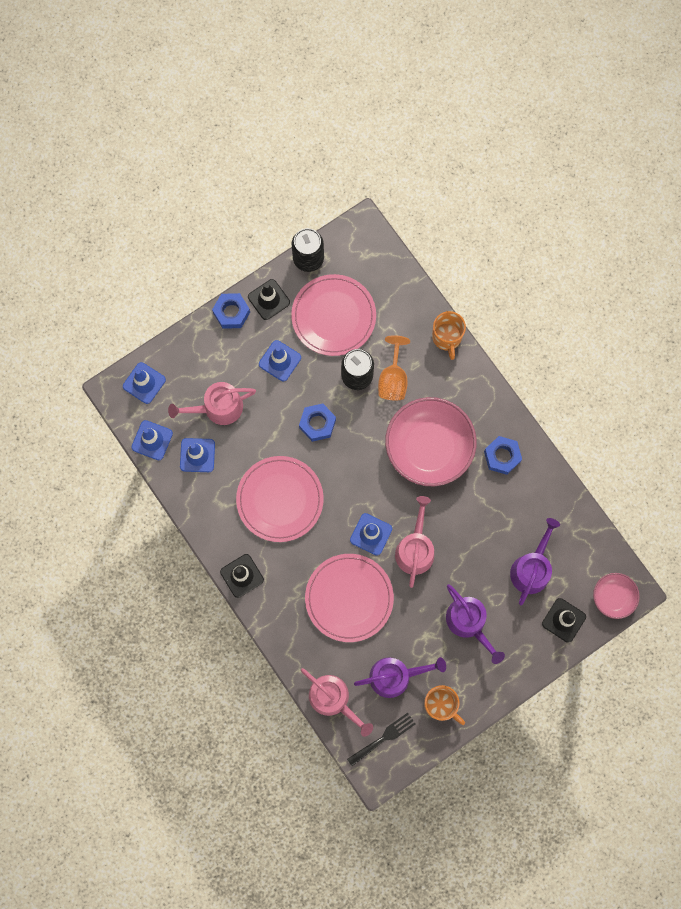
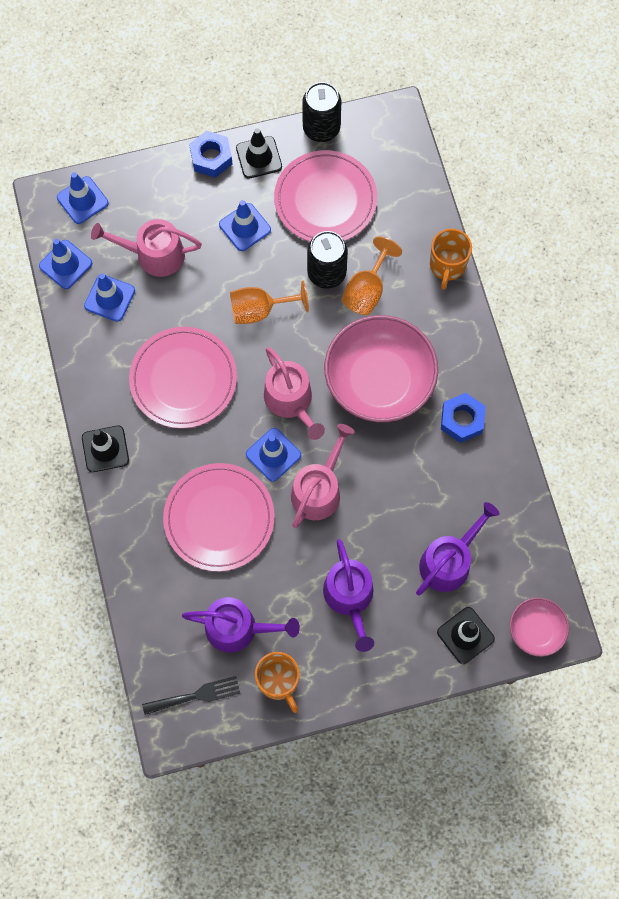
camera: 20 degrees right, 5 degrees down
(317, 424) = (260, 310): blue nut -> orange goblet
(333, 699) = (154, 628): pink watering can -> pink watering can (291, 401)

